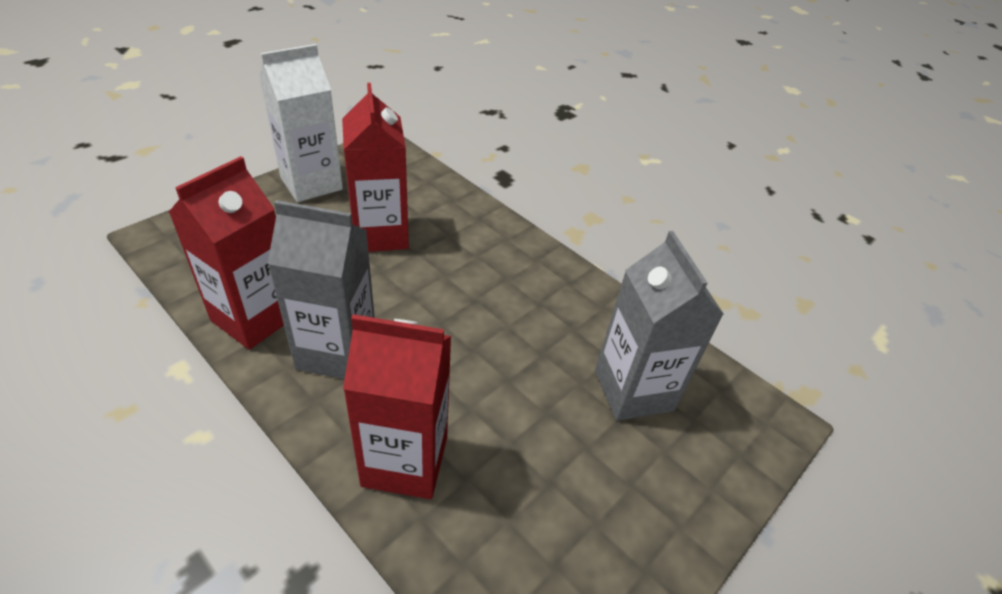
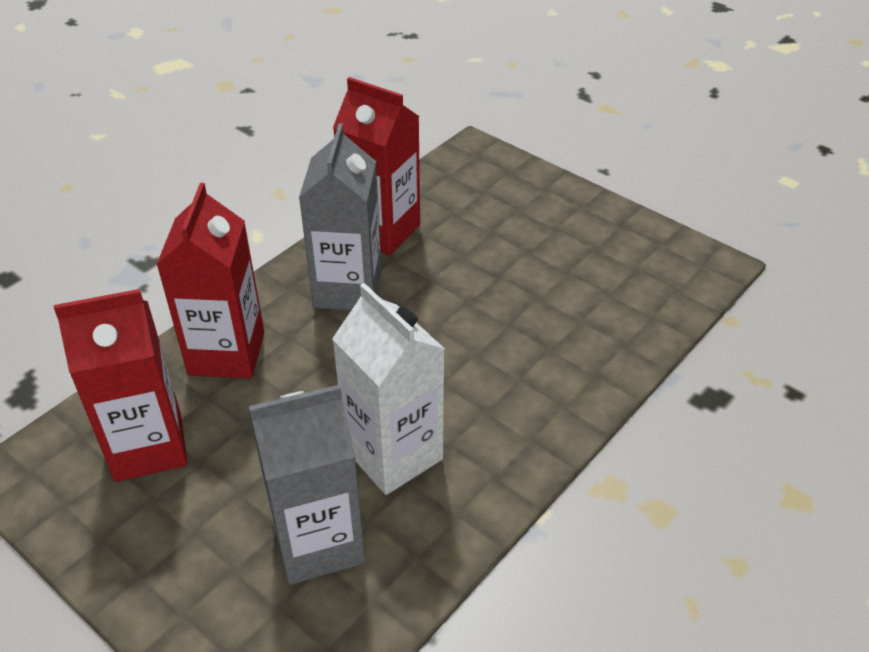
camera: 90 degrees right, 0 degrees up
(311, 183) = (599, 223): white carton -> white carton (393, 454)
(380, 234) = (529, 291): red carton -> red carton (148, 447)

